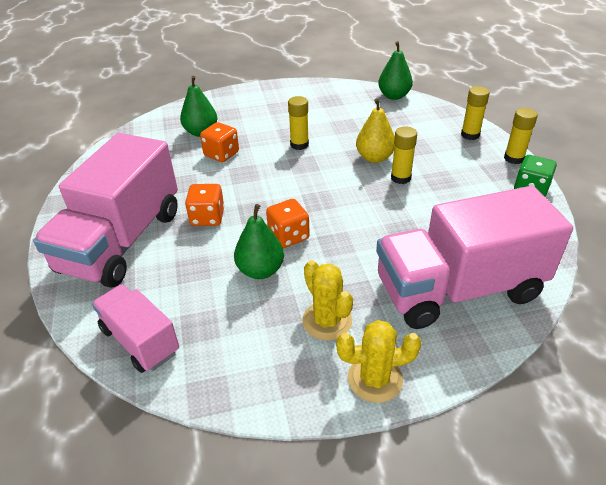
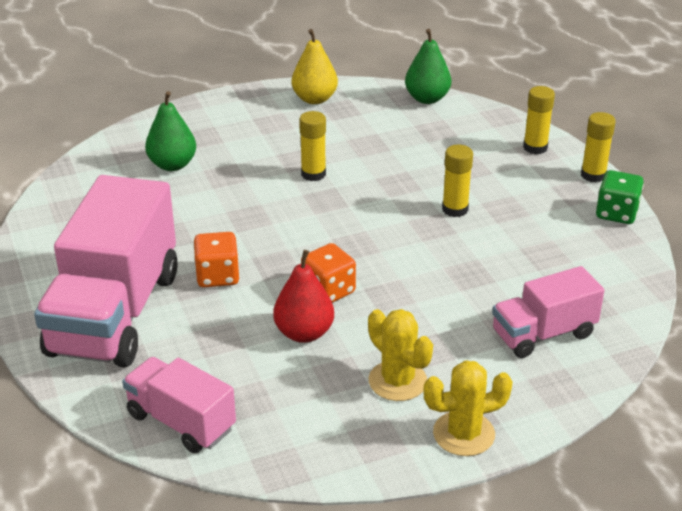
camera: 10 degrees left, 5 degrees down
(221, 154) = (211, 193): orange dice -> none
(260, 270) = (304, 333): green pear -> red pear
(374, 158) = (416, 185): yellow pear -> yellow pear (314, 99)
(458, 289) = (543, 334): pink truck -> pink truck, size x0.54

